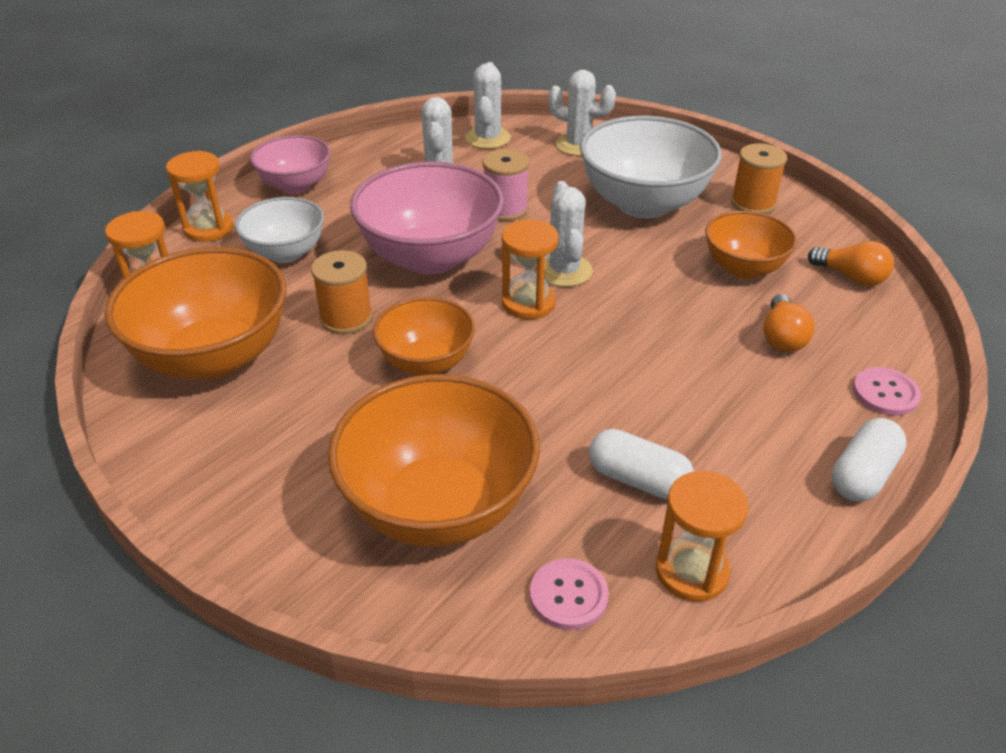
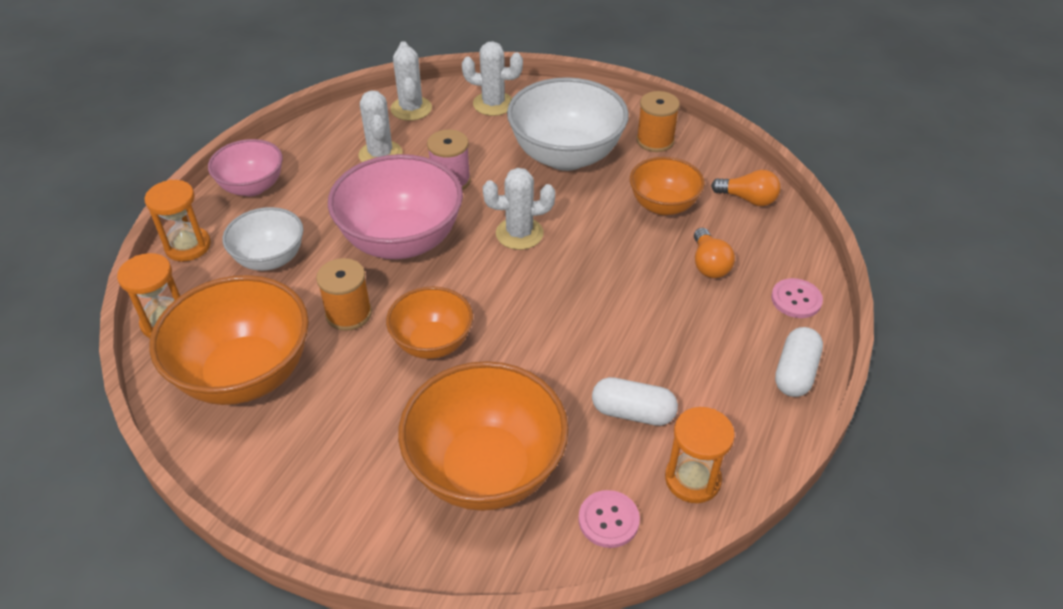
camera: 15 degrees left, 5 degrees up
(528, 303) = (499, 270): orange hourglass -> none
(564, 271) = (519, 234): white cactus -> white cactus turned 75 degrees counterclockwise

